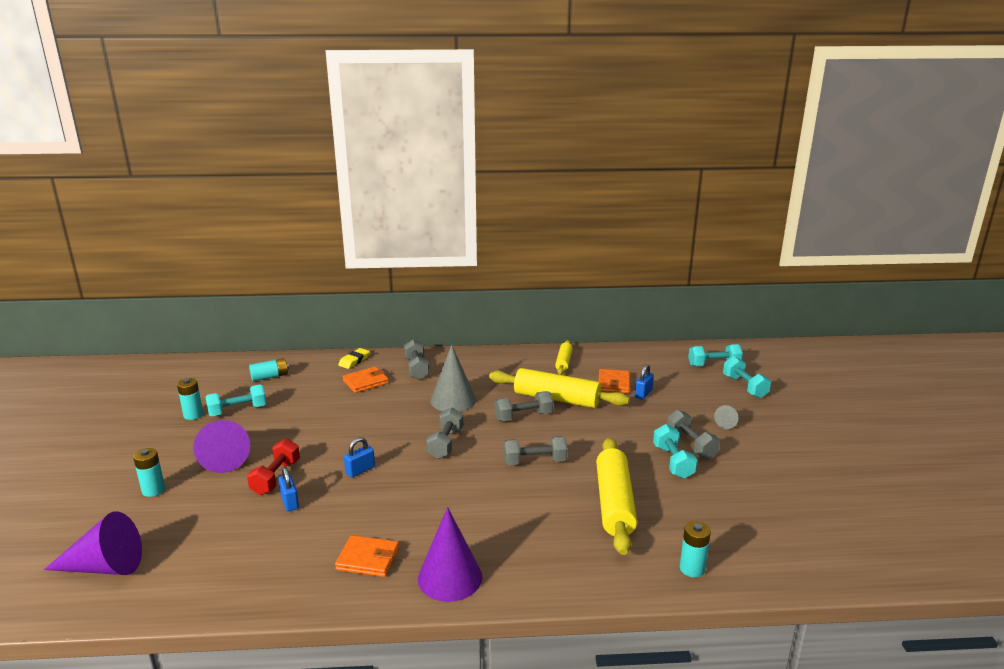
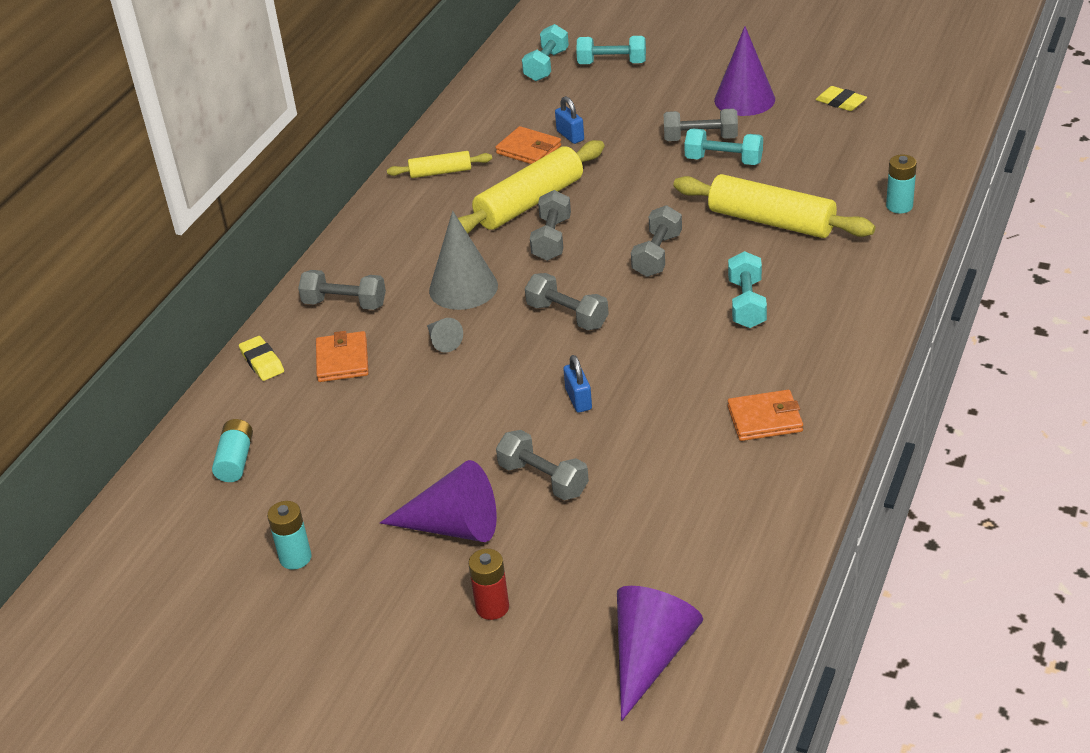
camera: 60 degrees left, 15 degrees up
(153, 490) = (492, 607): turquoise battery -> red battery
(237, 411) = (322, 505): turquoise dumbbell -> turquoise dumbbell (747, 304)
(276, 477) = (543, 479): red dumbbell -> grey dumbbell
(290, 502) = (610, 471): blue padlock -> none
(368, 559) = (765, 419): orange wallet -> orange wallet turned 45 degrees clockwise
(450, 577) = (829, 363): purple cone -> purple cone (744, 99)
(564, 362) = (440, 172): yellow rolling pin -> yellow rolling pin turned 45 degrees counterclockwise
(727, 423) = (675, 101): grey cone -> grey cone (443, 341)
(812, 500) = (841, 102): none -> yellow eraser

